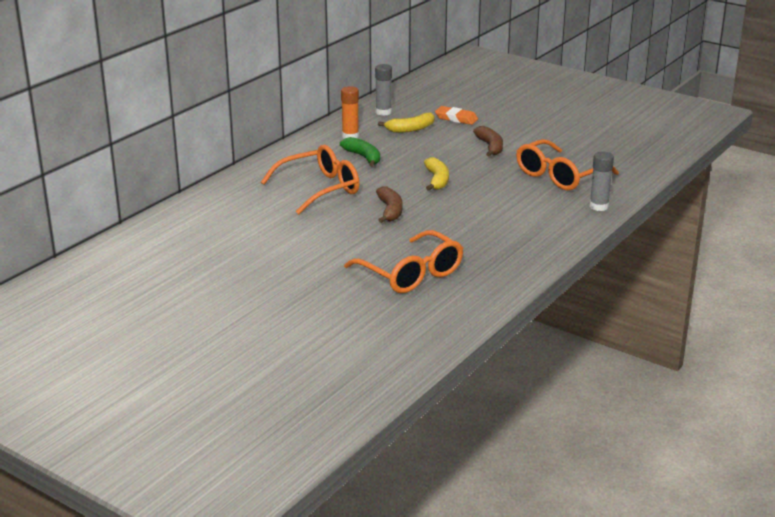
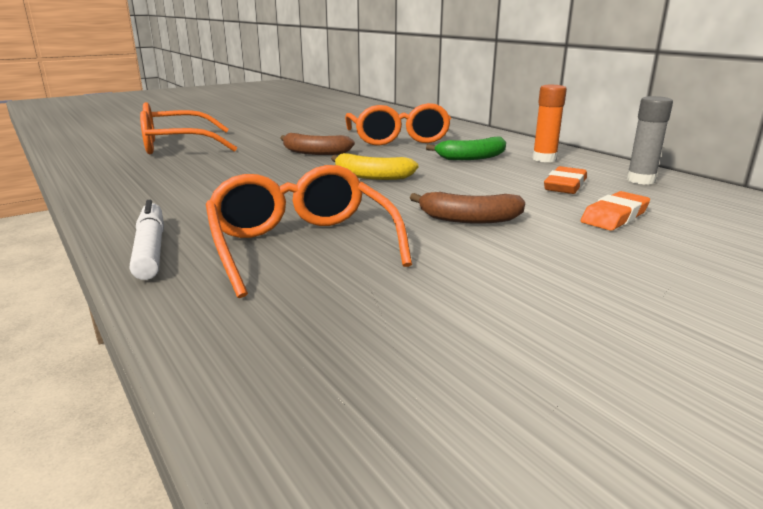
camera: 110 degrees right, 5 degrees down
(410, 129) = (565, 185): yellow banana -> orange eraser
(599, 206) = (150, 249): grey glue stick -> white marker

